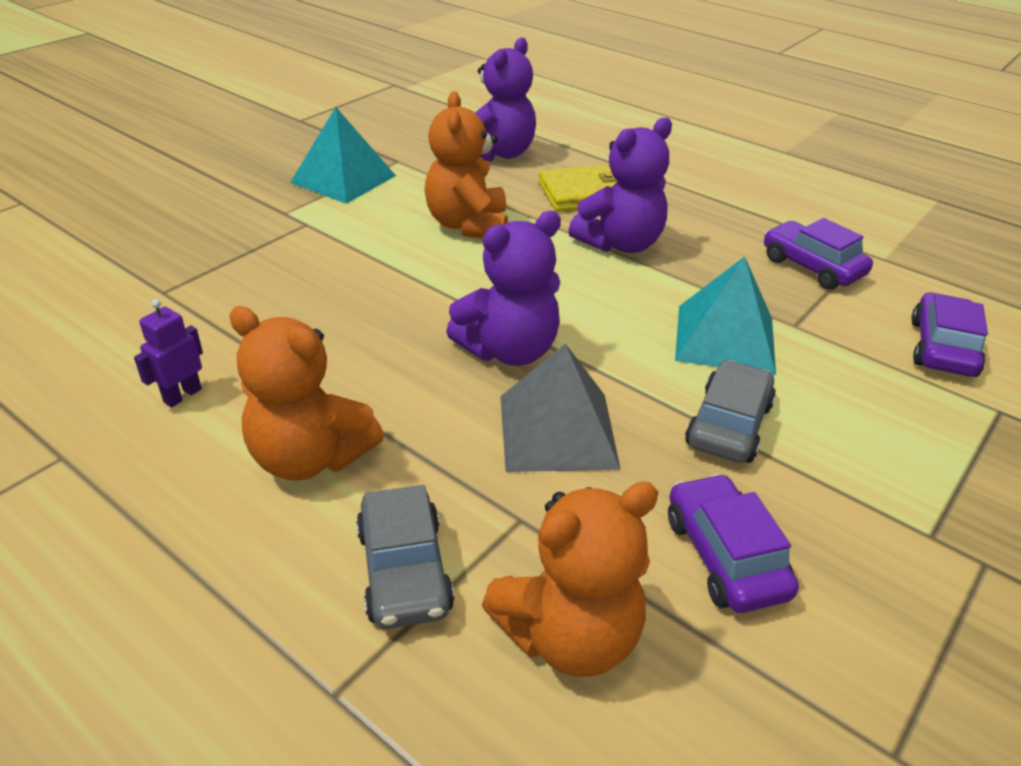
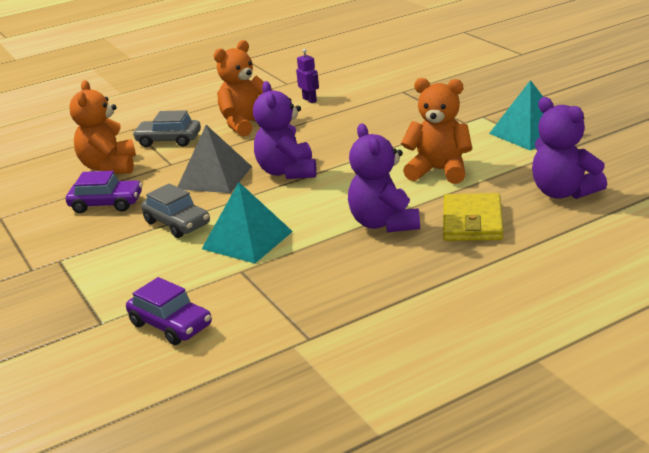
camera: 115 degrees right, 10 degrees down
(812, 267) = (304, 301): purple car -> none

